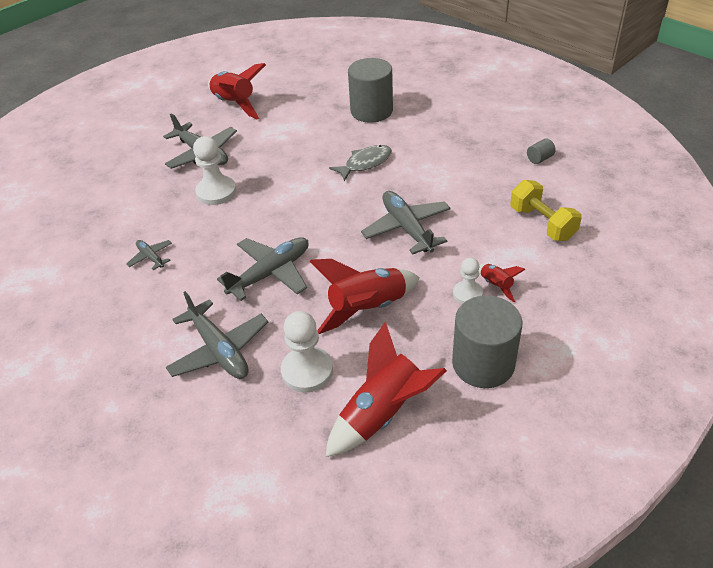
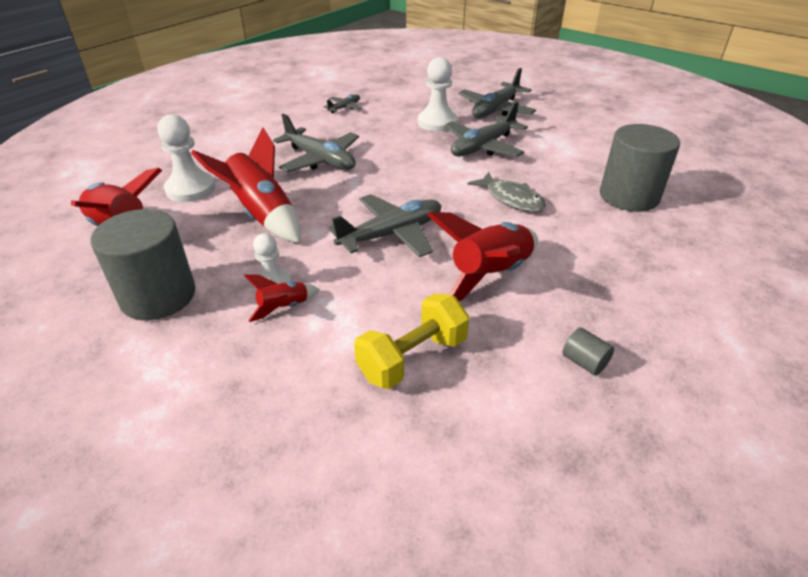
camera: 80 degrees right, 5 degrees down
(219, 350) = (229, 147): grey plane -> grey plane (483, 147)
(235, 104) = (589, 114): red rocket -> red rocket (490, 276)

